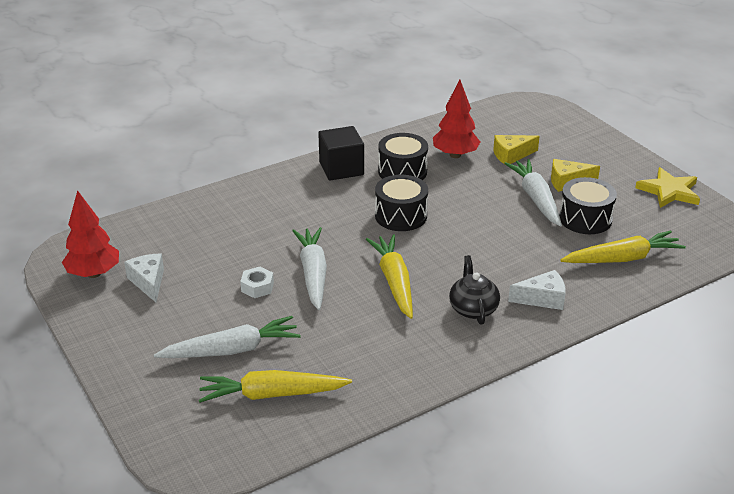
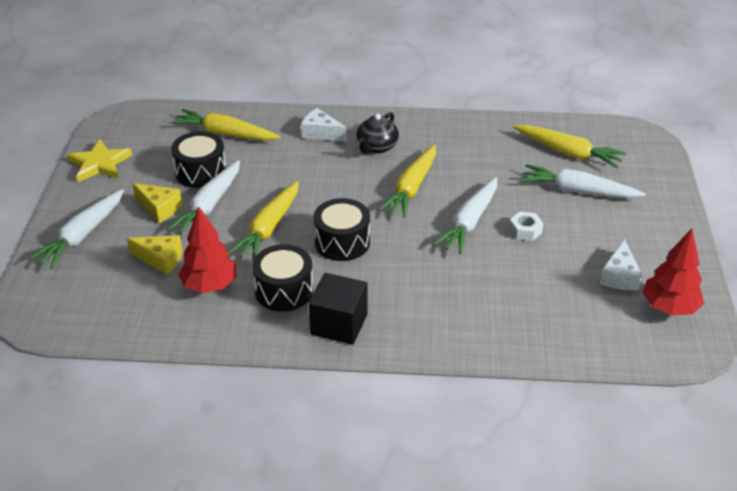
camera: 145 degrees left, 5 degrees up
(468, 202) = (268, 228): none -> yellow carrot
(586, 146) = (82, 236): none -> white carrot

